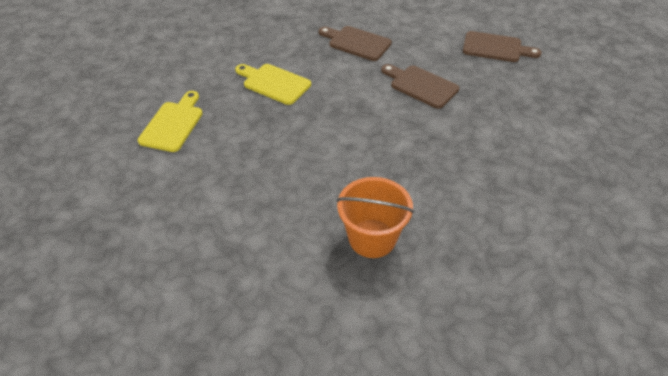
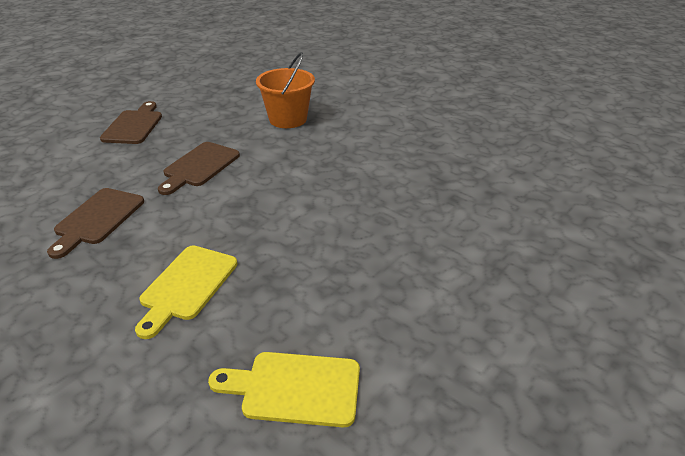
camera: 100 degrees left, 10 degrees down
(372, 238) = (431, 181): orange bucket -> orange bucket (288, 119)

